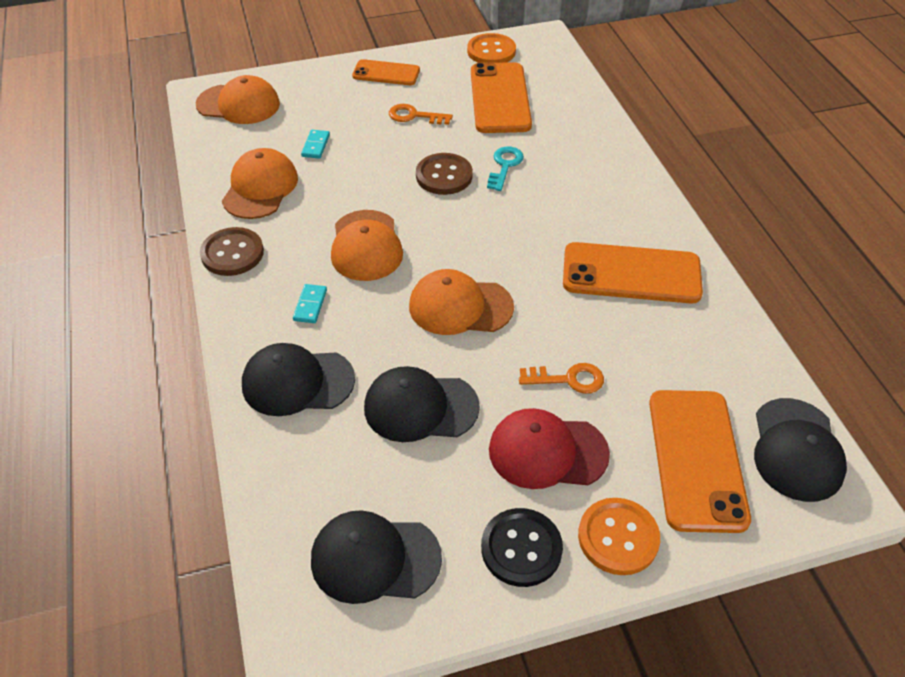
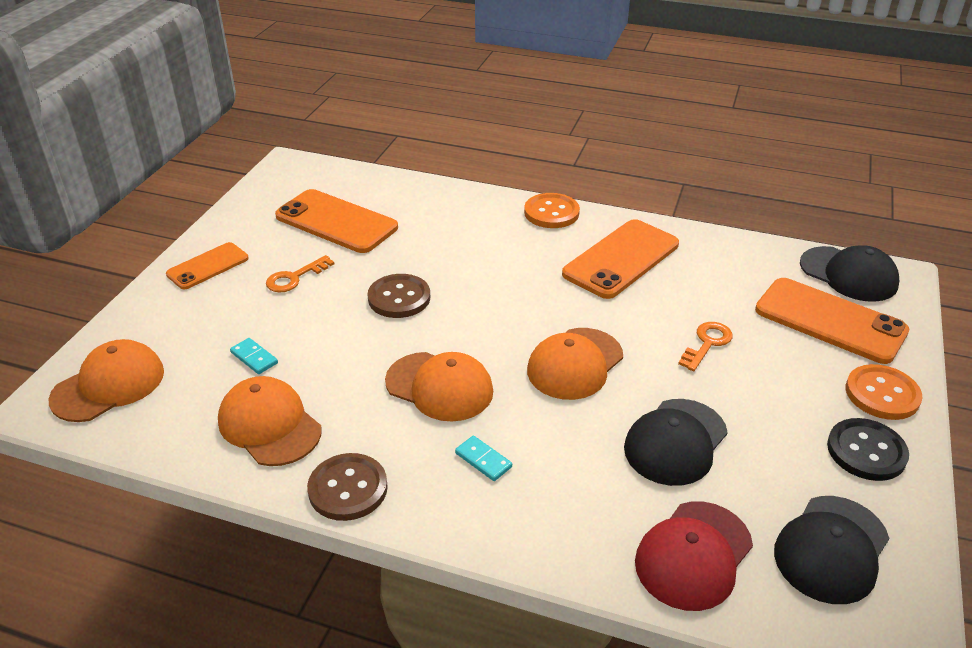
camera: 55 degrees left, 10 degrees down
(297, 382) = (580, 513): black cap -> none
(491, 51) = (266, 197): orange button -> orange button (551, 213)
(505, 166) = (427, 260): turquoise key -> none
(547, 452) = (775, 390): red cap -> red cap (693, 555)

